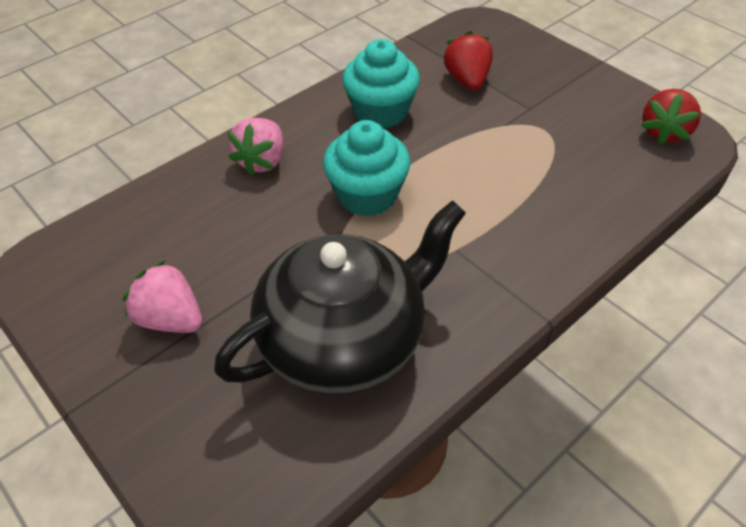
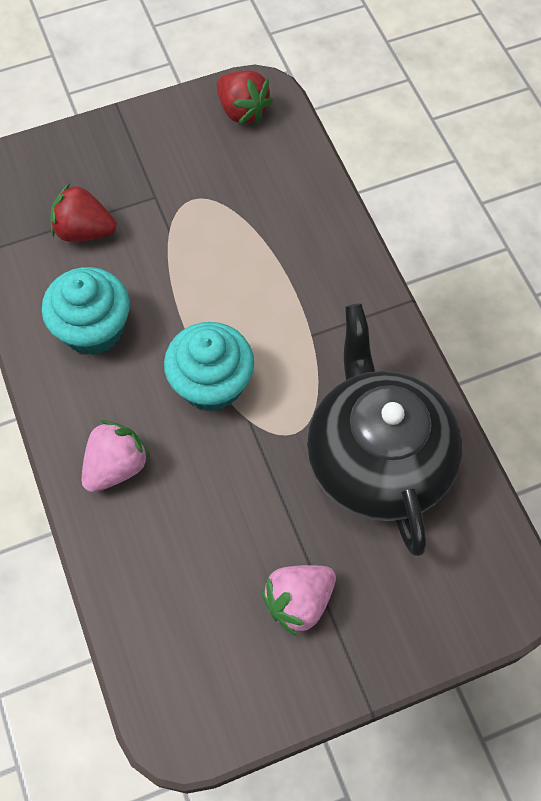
camera: 70 degrees left, 15 degrees up
(262, 161) = (116, 466): pink strawberry -> pink strawberry turned 90 degrees counterclockwise

